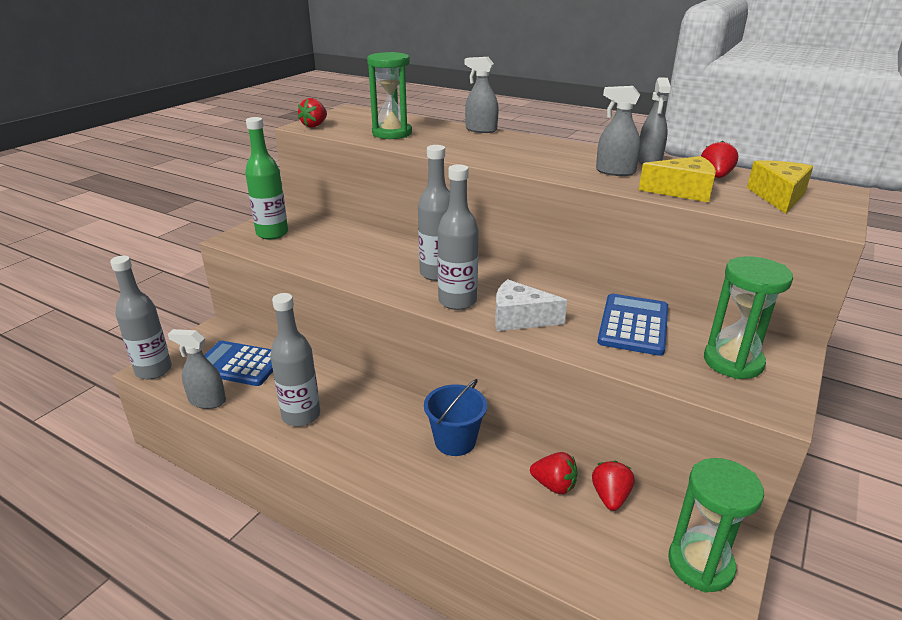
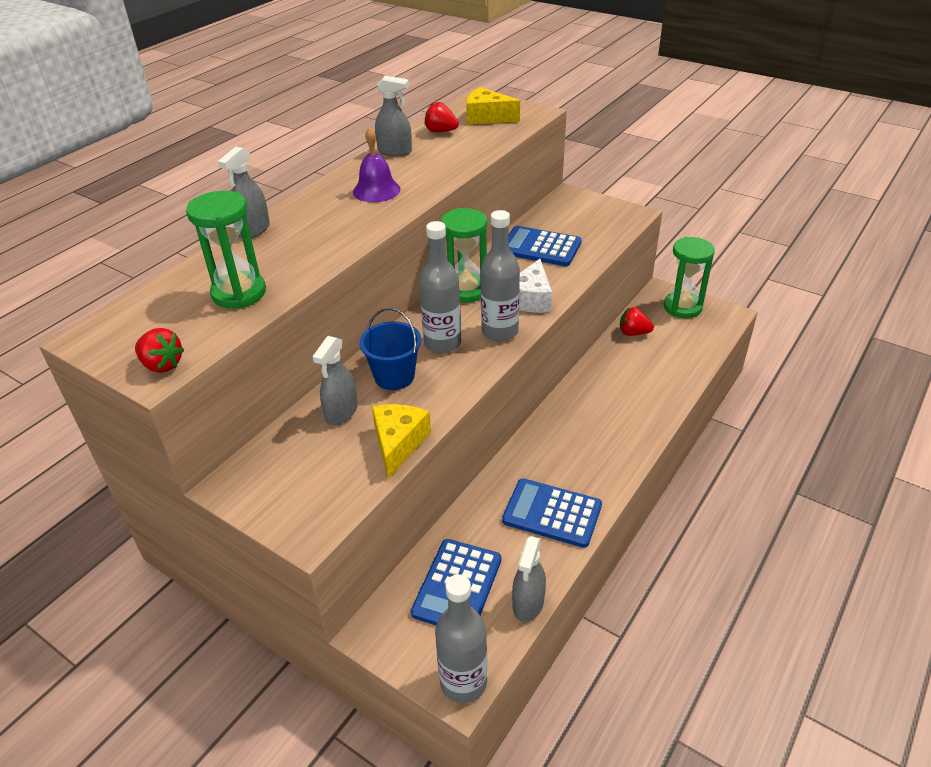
camera: 85 degrees left, 10 degrees up
(272, 233) = (303, 490): green bottle -> none
(301, 415) = (552, 513): grey bottle -> blue calculator
(455, 441) = (582, 406): blue bucket -> blue bucket (394, 376)
(554, 485) = (626, 357): red strawberry -> none
(561, 159) = (376, 190): none -> purple bell
(615, 172) = (419, 169): grey spray bottle -> grey spray bottle (341, 412)
(683, 191) = (472, 148): yellow cheese -> yellow cheese (398, 443)
(733, 362) = (586, 217): green hourglass -> green hourglass (466, 290)

